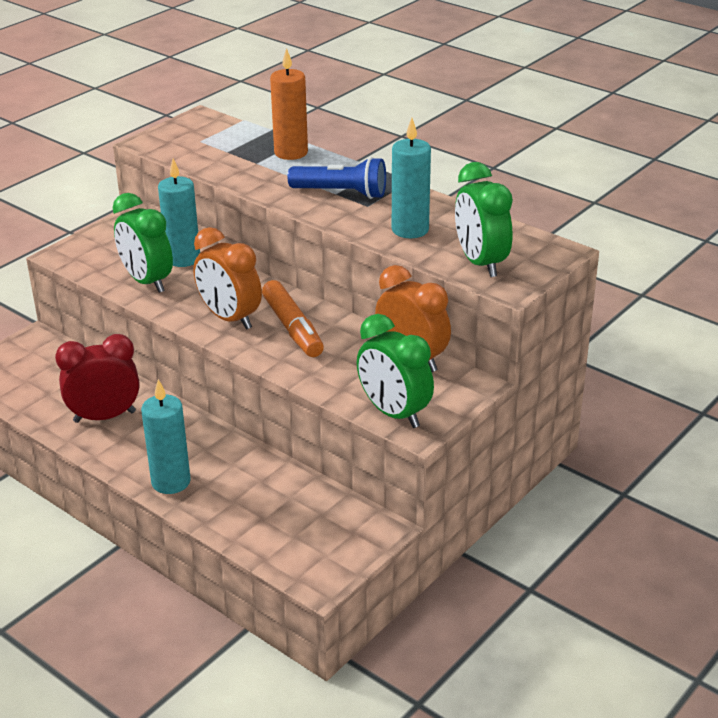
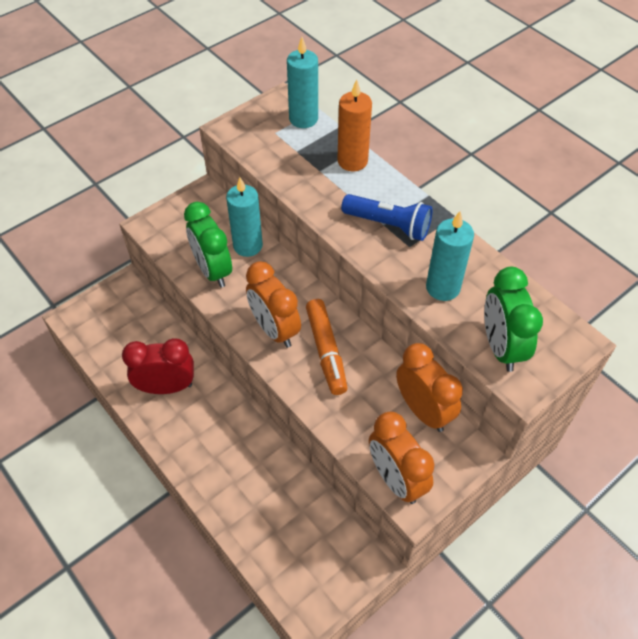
camera: 10 degrees right, 20 degrees up
(171, 482) = (207, 474): turquoise candle -> turquoise candle (303, 119)
(394, 413) = (396, 479): green clock -> orange clock

